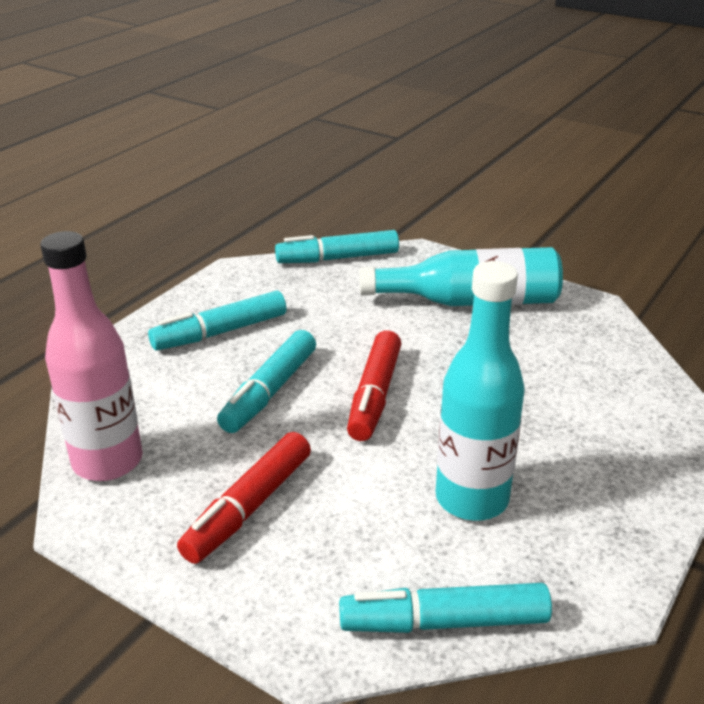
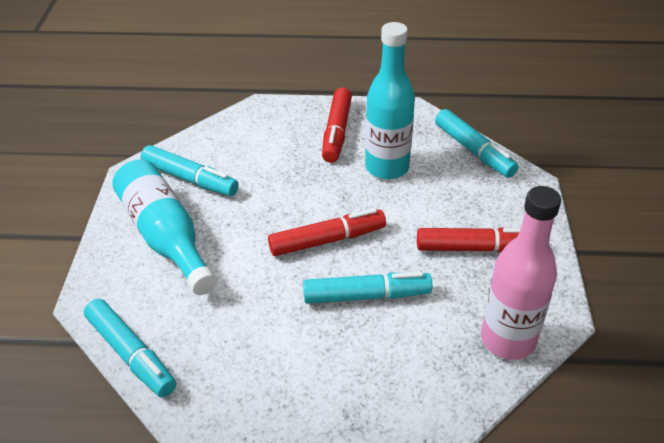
camera: 120 degrees left, 10 degrees up
(220, 332) = (314, 371): turquoise marker -> turquoise marker (190, 179)
(591, 483) = (337, 132): none -> red marker

